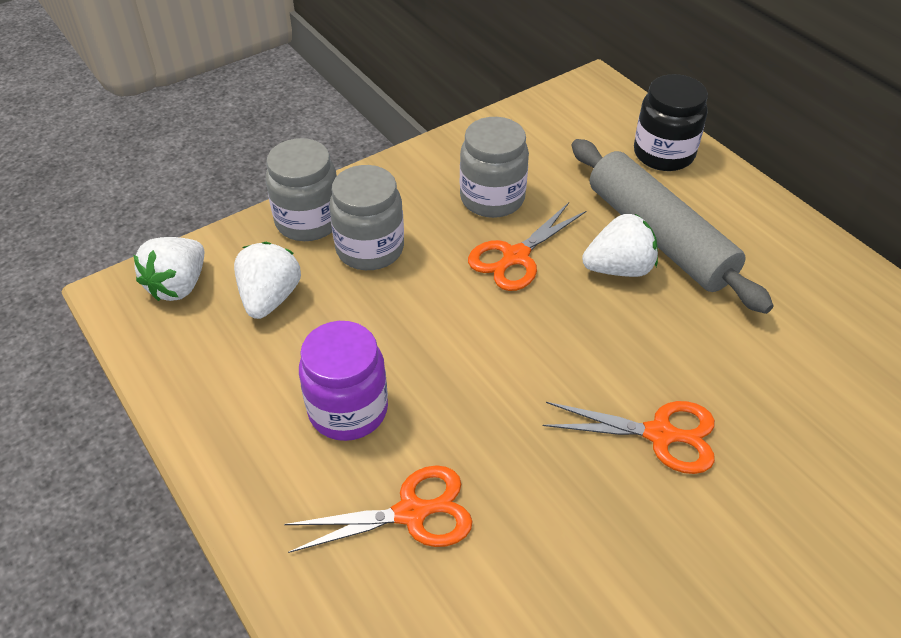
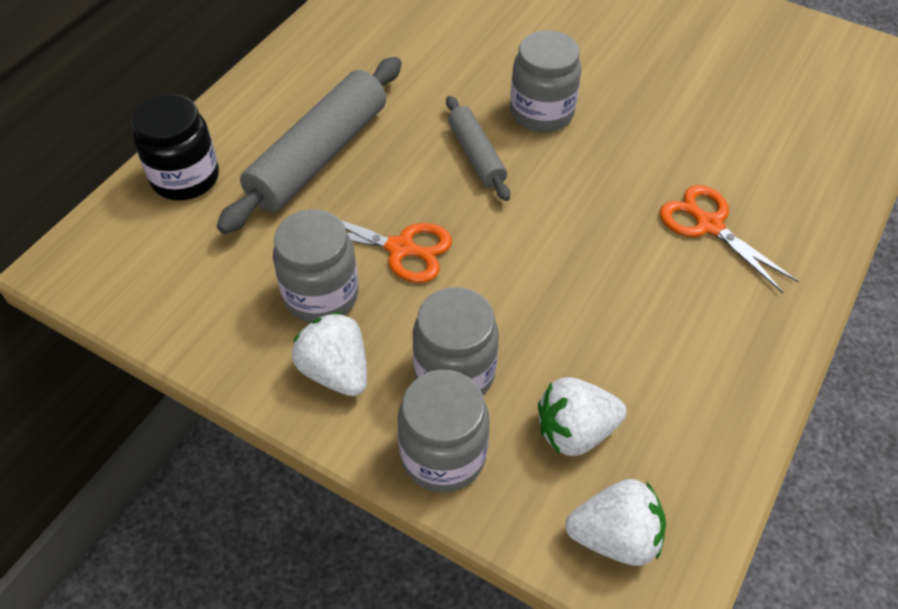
camera: 115 degrees left, 5 degrees up
(348, 410) = (654, 303): purple jar -> none
(612, 350) = (476, 155): none -> grey rolling pin
(619, 268) = (377, 173): white strawberry -> white strawberry (336, 371)
(659, 434) = (541, 113): orange scissors -> grey jar

